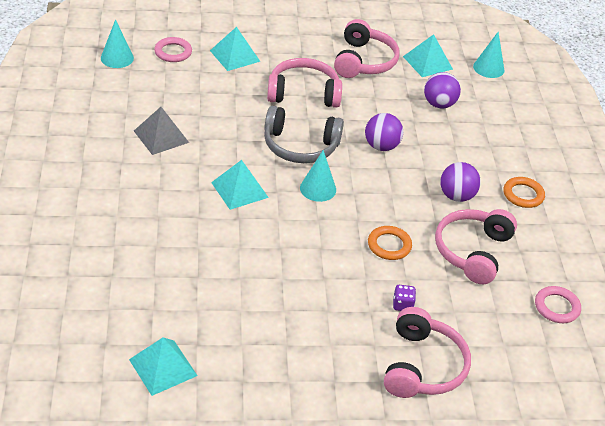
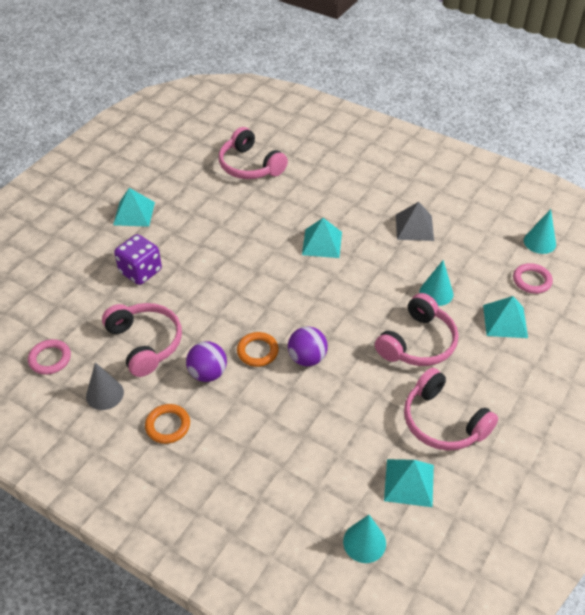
camera: 130 degrees right, 5 degrees up
(163, 367) = (202, 148): turquoise pyramid -> turquoise pyramid (134, 213)
(300, 146) = (346, 302): grey headphones -> none
(318, 188) = (288, 287): turquoise cone -> turquoise cone (436, 293)
(389, 245) = (197, 296): orange ring -> orange ring (257, 351)
(402, 305) = (140, 271): purple dice -> purple dice, size x2.04
(422, 366) = (88, 253): pink headphones -> pink headphones (250, 166)
(439, 104) = (334, 445): purple ball -> none
(543, 248) = (105, 394): none -> grey cone

